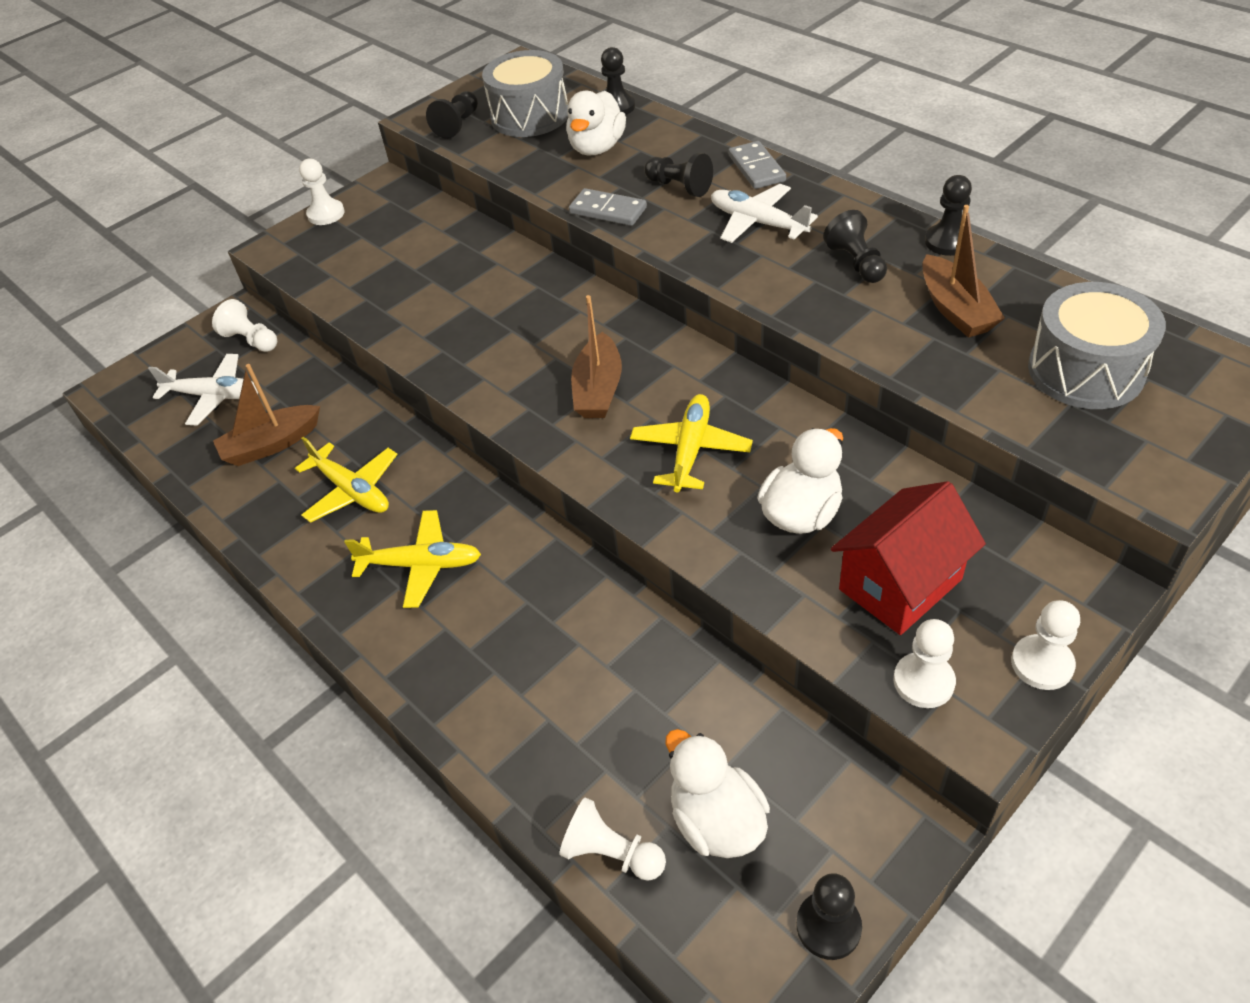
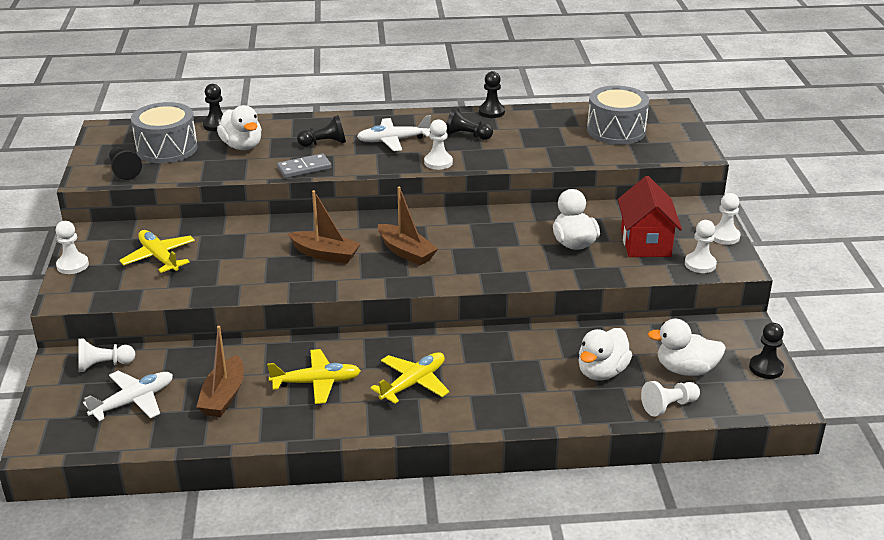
camera: 55 degrees left, 15 degrees down
(615, 726) = (602, 372): none -> white duck
(691, 450) = (490, 249): yellow plane -> yellow plane (159, 257)
(756, 168) = (351, 120): grey domino -> none
(758, 284) = (438, 162): none -> white pawn
(955, 309) = (536, 133): brown boat -> brown boat (325, 254)

